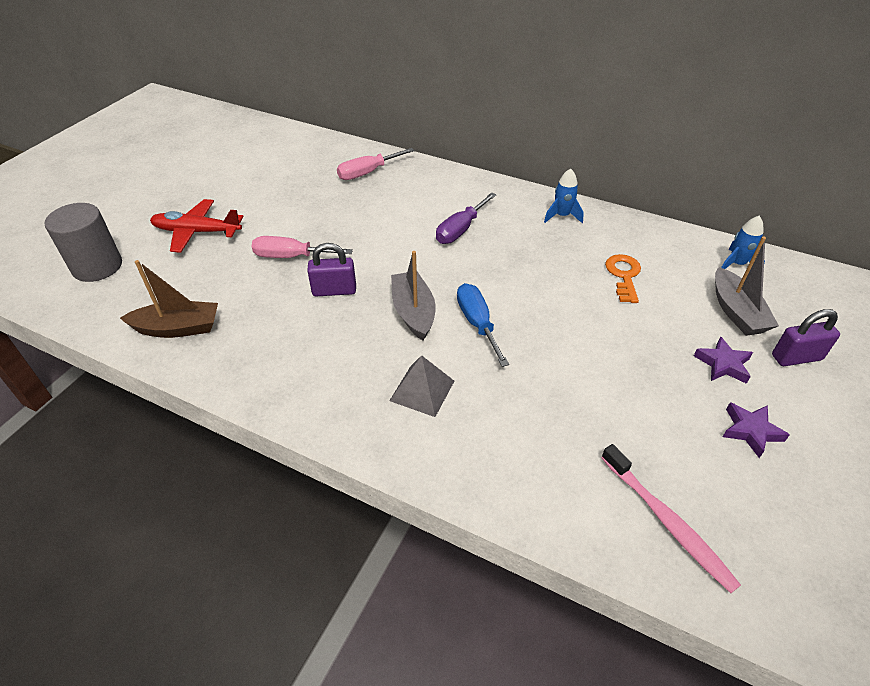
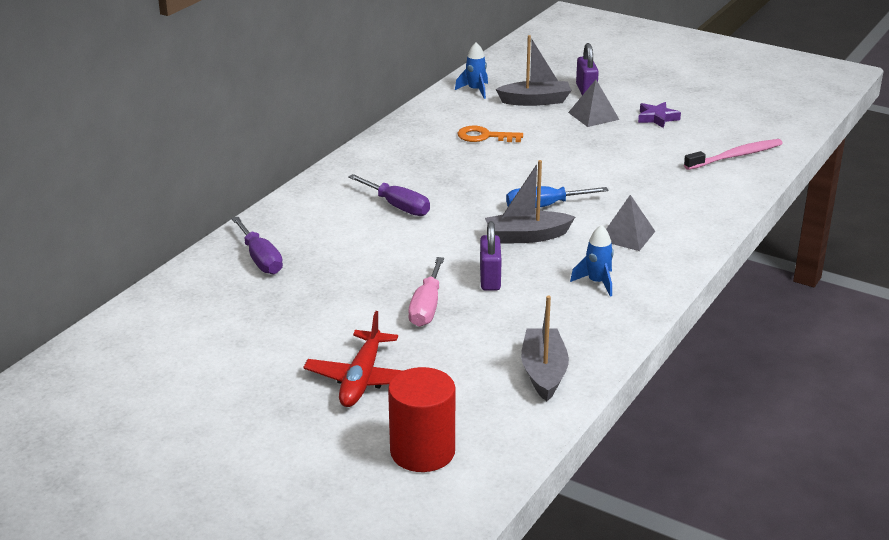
camera: 85 degrees left, 15 degrees down
(97, 266) = (422, 451): grey cylinder -> red cylinder
(178, 328) = (544, 372): brown boat -> grey boat
(367, 173) = (260, 259): pink screwdriver -> purple screwdriver
(562, 216) = (386, 153): blue rocket -> blue rocket (597, 282)
(723, 364) = (593, 116): purple star -> grey pyramid

